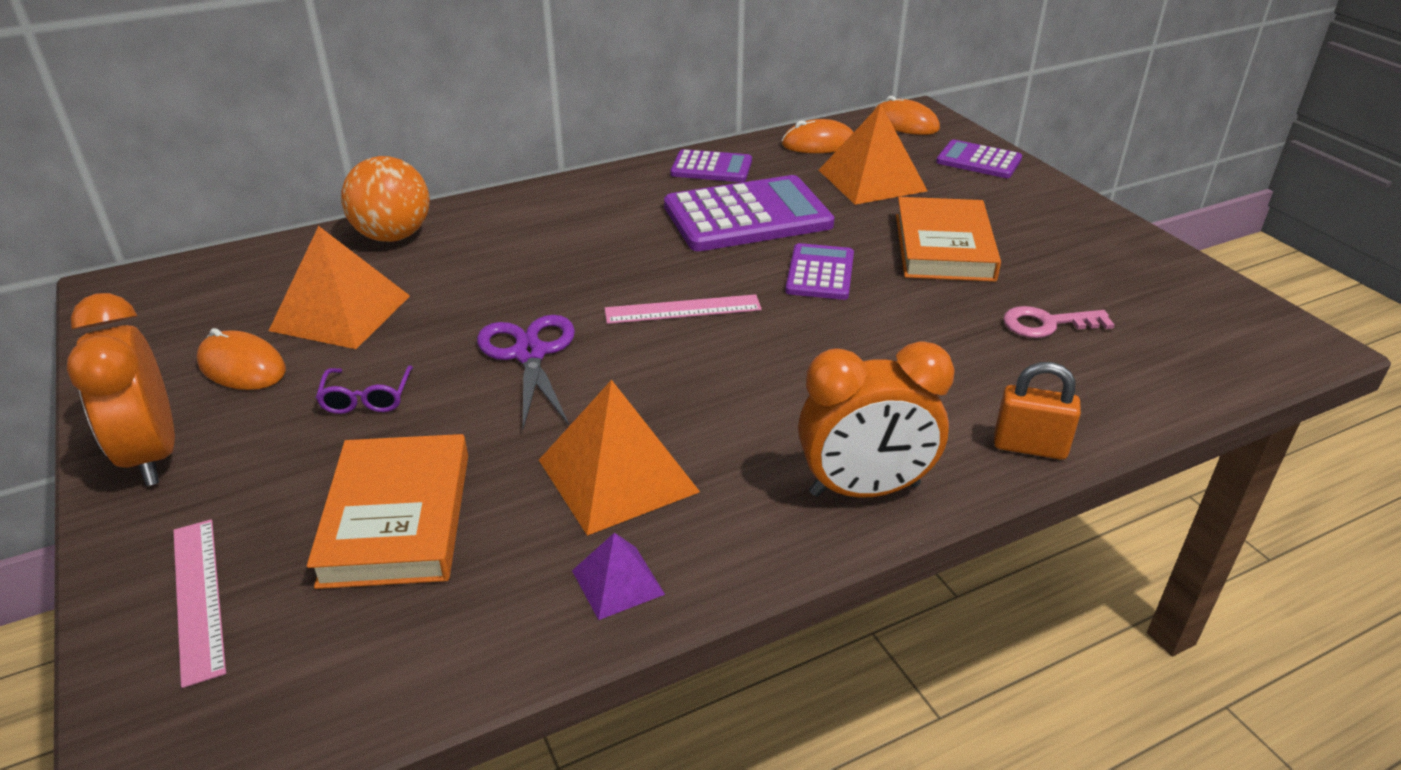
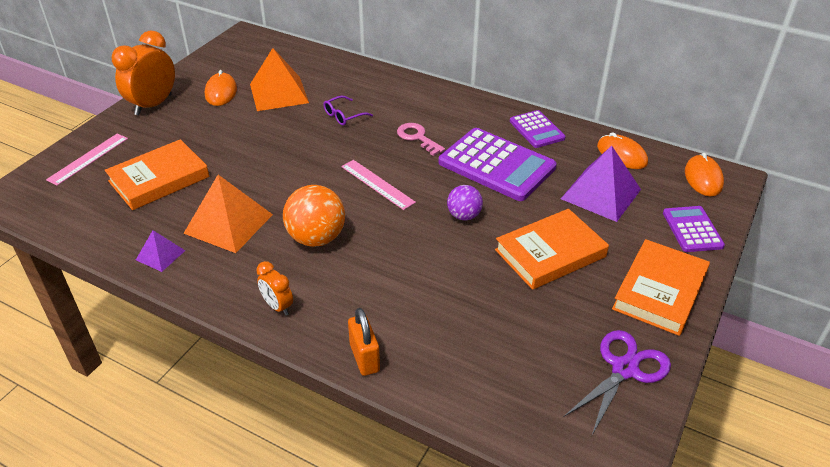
camera: 55 degrees right, 5 degrees up
(367, 398) = (226, 132): purple glasses -> purple glasses (343, 116)
(393, 236) = (352, 73): orange ball -> orange ball (316, 238)
(529, 354) = (295, 157): purple scissors -> purple scissors (624, 369)
(820, 273) = (464, 216): purple calculator -> purple ball
(864, 489) = (277, 306): orange clock -> orange clock, size x0.52
(871, 180) = (600, 194): orange pyramid -> purple pyramid
(1047, 324) = (504, 328): pink key -> pink key (417, 137)
(1057, 214) = (659, 291): none -> orange book

